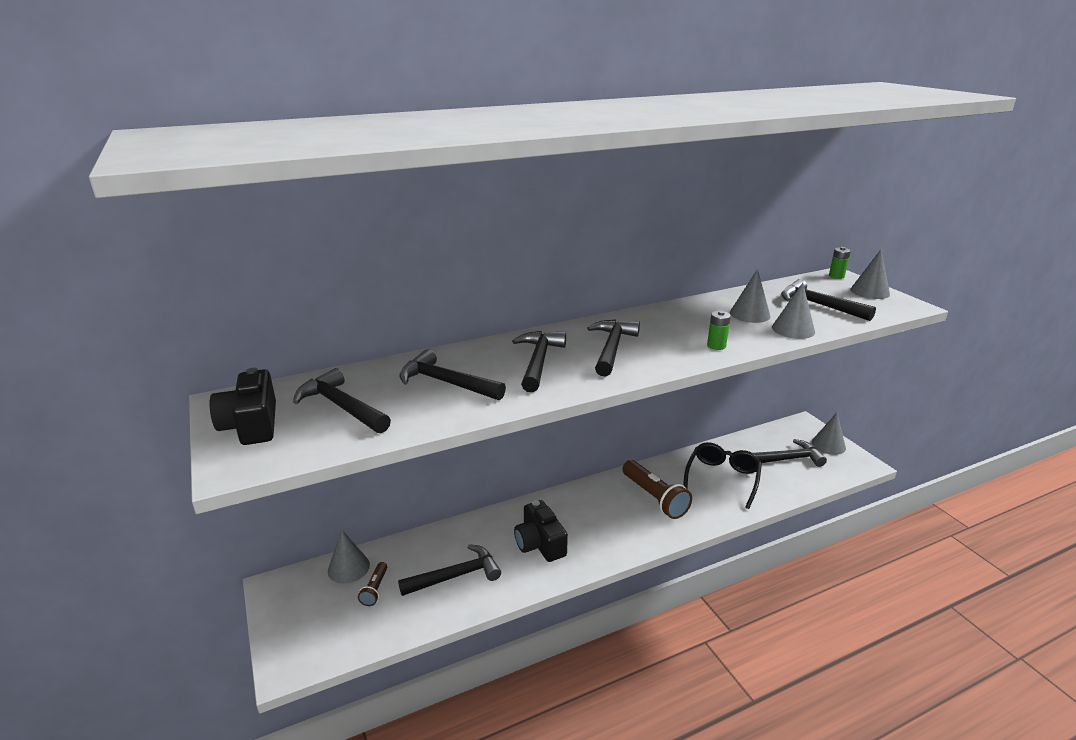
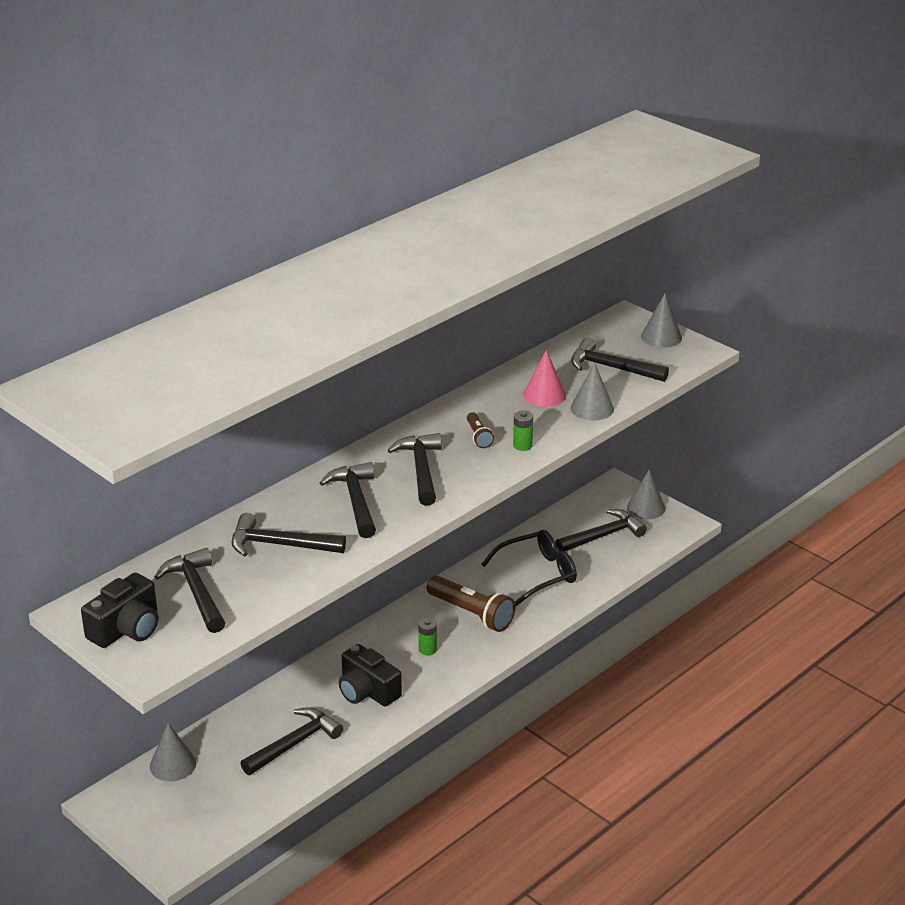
camera: 20 degrees left, 5 degrees up
(251, 425) = (126, 629): black camera -> black camera turned 105 degrees counterclockwise
(341, 406) = (196, 592): black hammer -> black hammer turned 45 degrees clockwise
(375, 589) = (216, 777): brown flashlight -> brown flashlight (478, 436)
(722, 478) = (538, 573): black glasses -> black glasses turned 60 degrees clockwise
(749, 314) = (544, 395): grey cone -> pink cone
(836, 276) = (624, 317): green battery -> green battery (427, 649)

